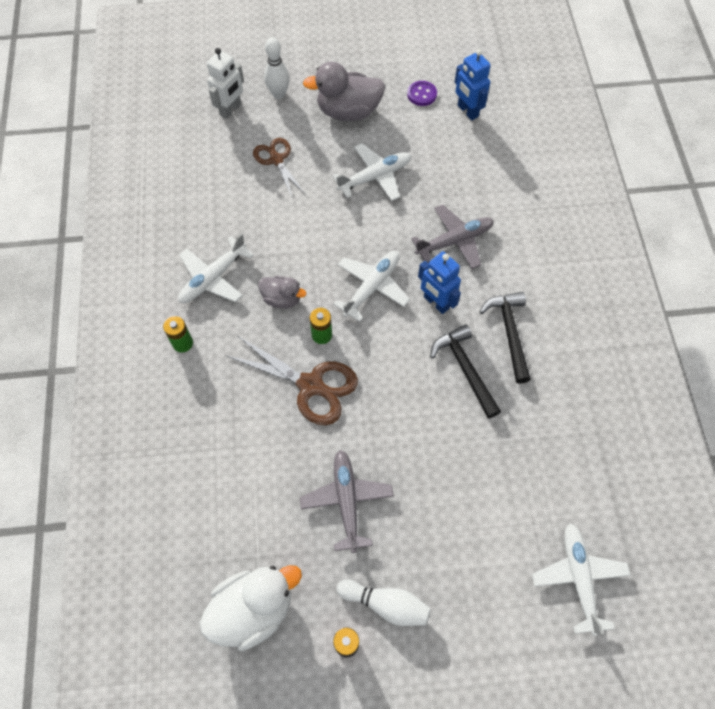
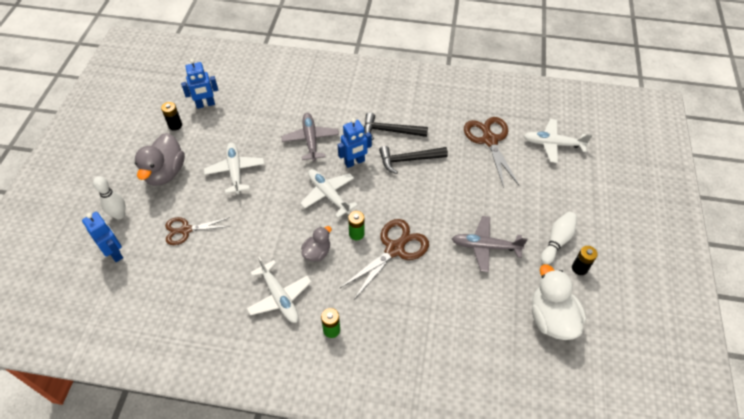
camera: 75 degrees left, 10 degrees down
(231, 110) = (115, 253): white robot -> blue robot
(422, 94) = (175, 125): purple button -> black battery
(546, 475) = (490, 140): none -> brown scissors

